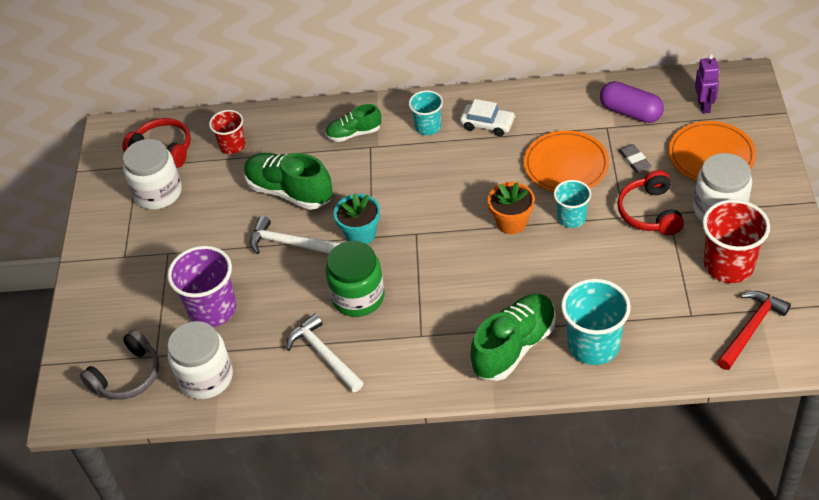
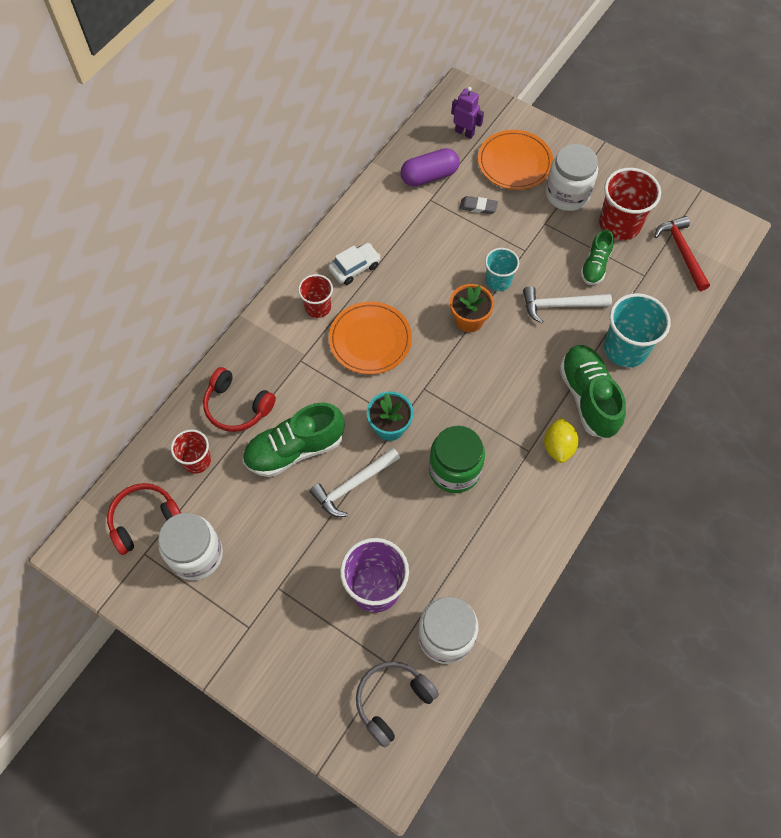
camera: 60 degrees left, 15 degrees up
(127, 376) = (392, 701): grey headphones -> grey headphones turned 120 degrees counterclockwise
(324, 355) = (493, 531): white hammer -> white hammer (560, 305)
(354, 133) = (274, 362): green shoe -> green shoe (595, 266)
(428, 127) = (318, 307): turquoise cup -> red cup
(443, 353) = (558, 447): none -> yellow lemon
(566, 165) = (444, 249): orange plate -> orange plate (370, 340)
(650, 212) = (534, 233): red headphones -> red headphones (237, 406)

